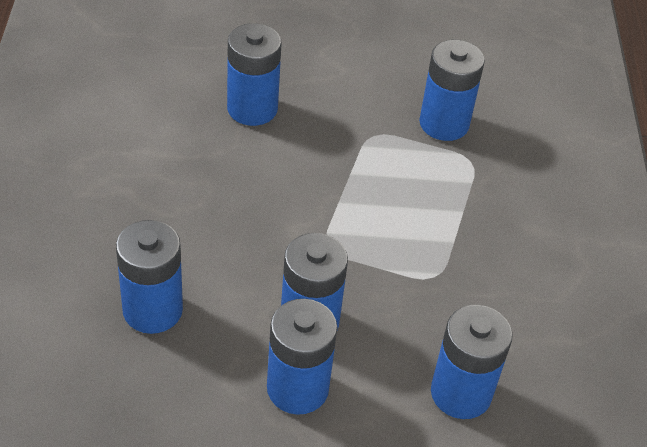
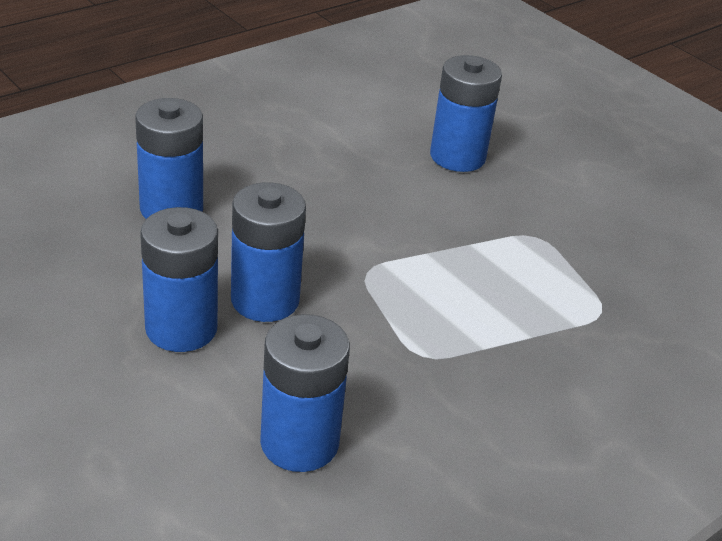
camera: 50 degrees right, 10 degrees down
(444, 123) = (619, 272): blue battery -> none

